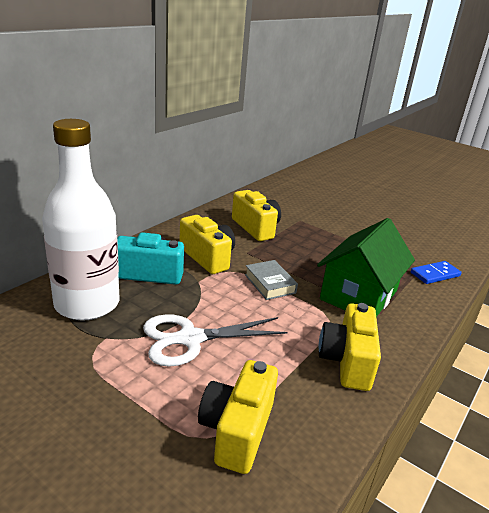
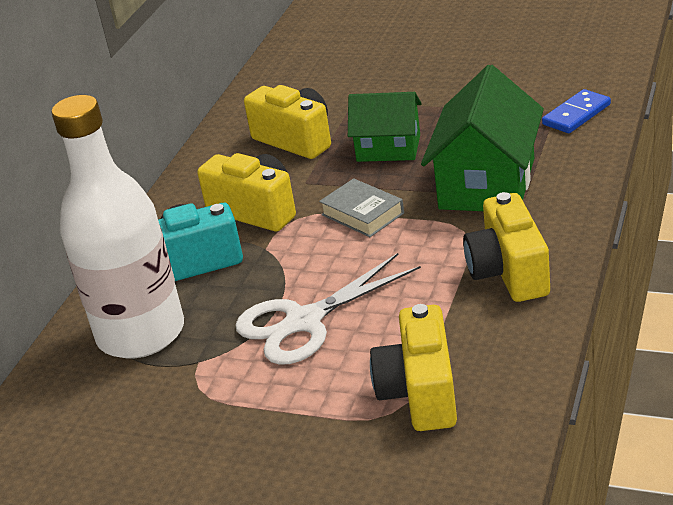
camera: 10 degrees left, 5 degrees up
(307, 251) = (388, 148): none -> green house

